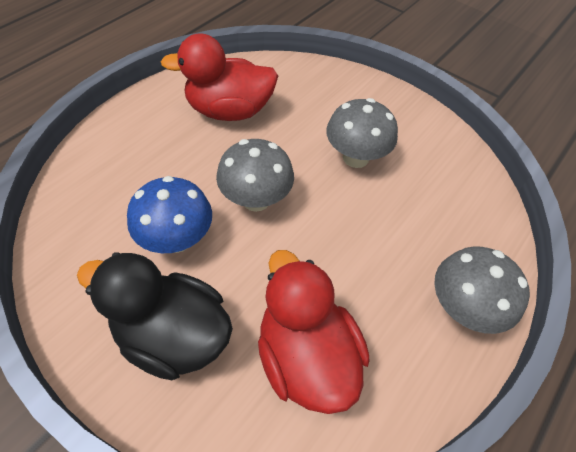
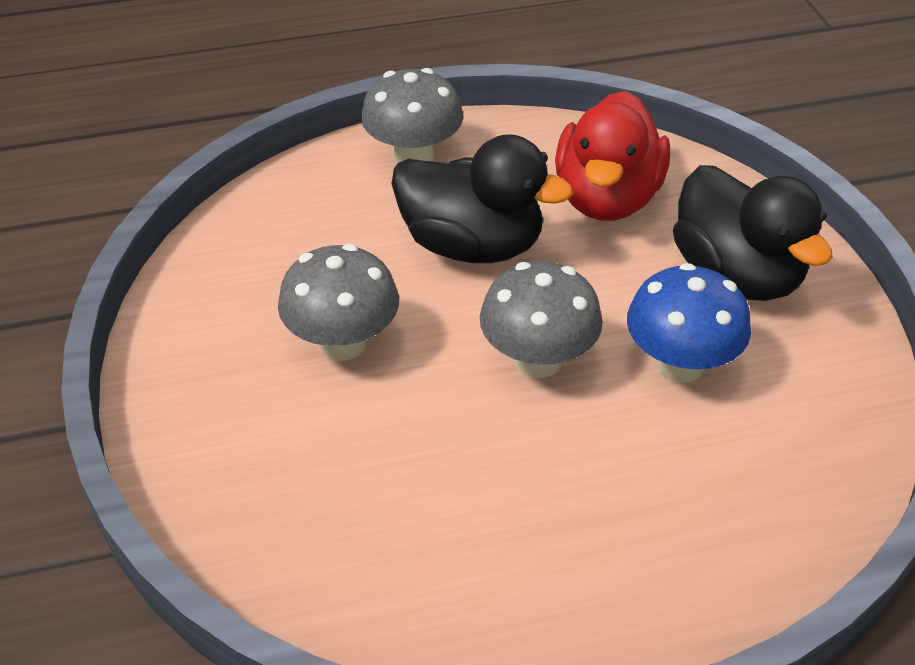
camera: 140 degrees left, 10 degrees down
(229, 111) = (462, 529): red duck -> none
(354, 254) = (472, 245): none -> black duck

